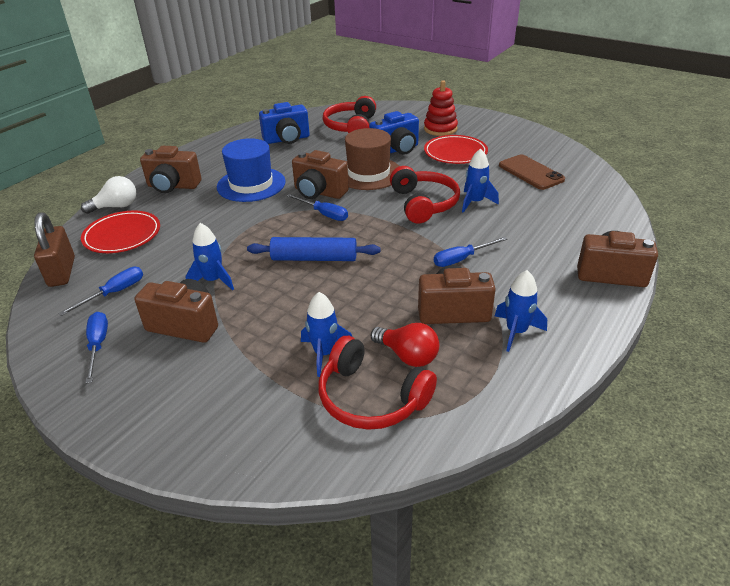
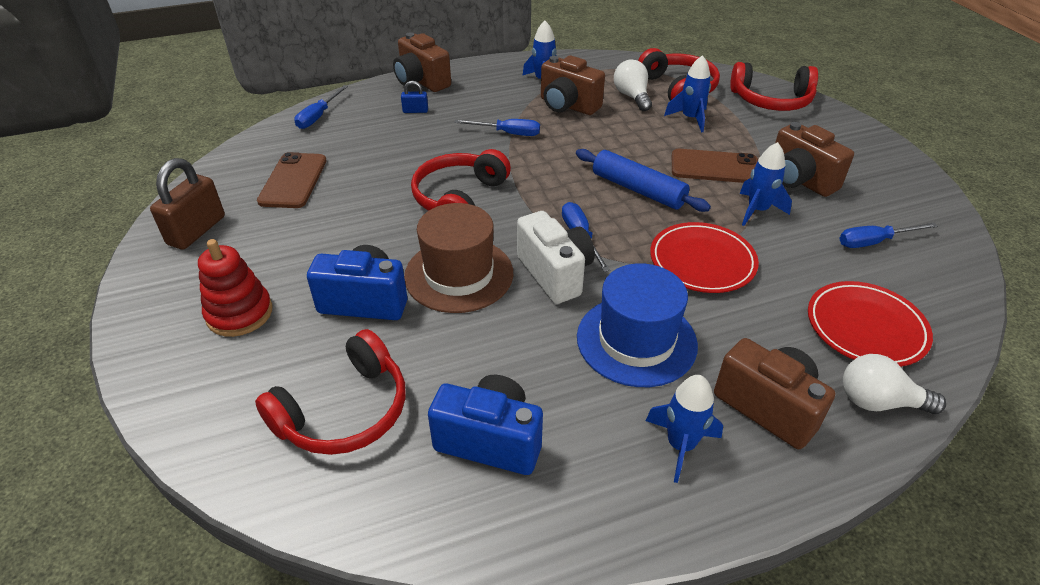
camera: 145 degrees left, 5 degrees up
(62, 272) = (949, 300): brown padlock -> brown padlock (197, 230)
(98, 345) = (888, 195): blue screwdriver -> blue screwdriver (318, 116)
(249, 435) = (771, 100): none -> red headphones
(267, 305) = (714, 167): none -> brown phone
(319, 192) = (555, 274): brown camera -> white camera
(407, 356) = (632, 97): red light bulb -> white light bulb
(455, 153) = (308, 252): red plate -> red plate (702, 261)
(475, 202) = (409, 175): blue rocket -> blue rocket (680, 445)
(559, 245) = (415, 111): none -> blue padlock

